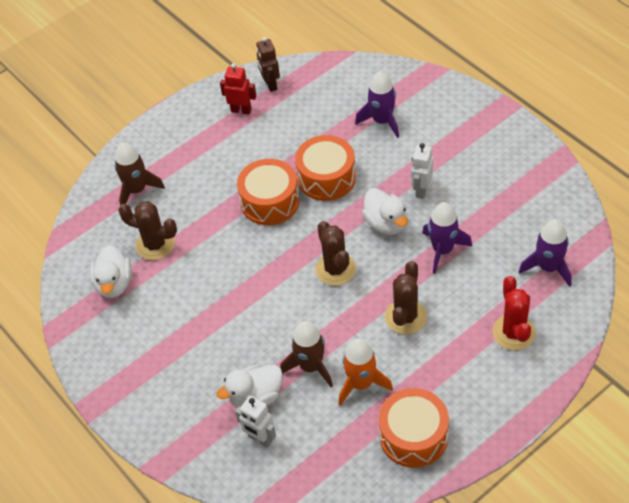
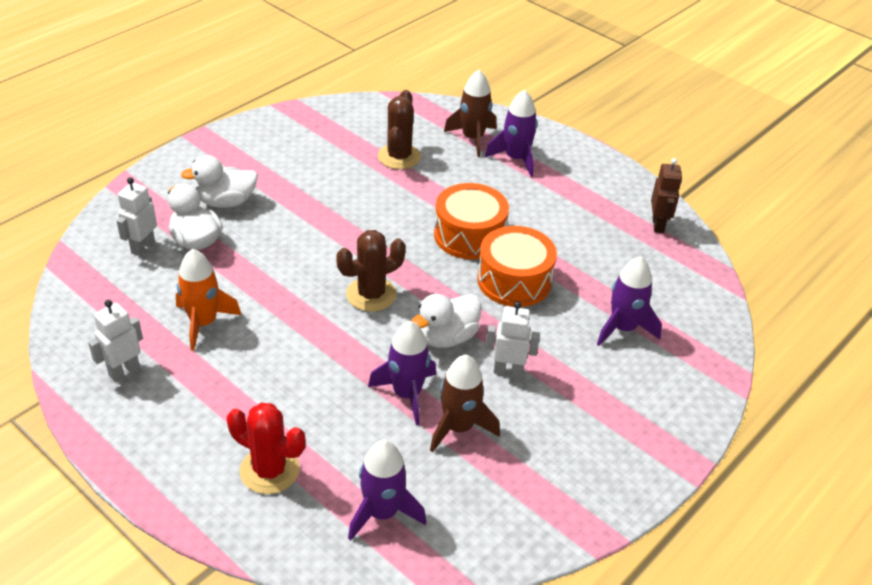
camera: 75 degrees right, 10 degrees down
(114, 284) = (346, 135): white duck -> white duck (226, 202)
(172, 163) = (516, 159): none -> purple rocket
(241, 110) = (608, 204): red robot -> none
(270, 84) = (658, 225): brown robot -> brown robot turned 120 degrees clockwise
(311, 366) = (231, 280): brown rocket -> brown rocket (459, 427)
(405, 317) = (298, 359): brown cactus -> none
(413, 436) = (124, 371): orange drum -> white robot
(513, 332) = (269, 470): red cactus -> red cactus turned 45 degrees clockwise

